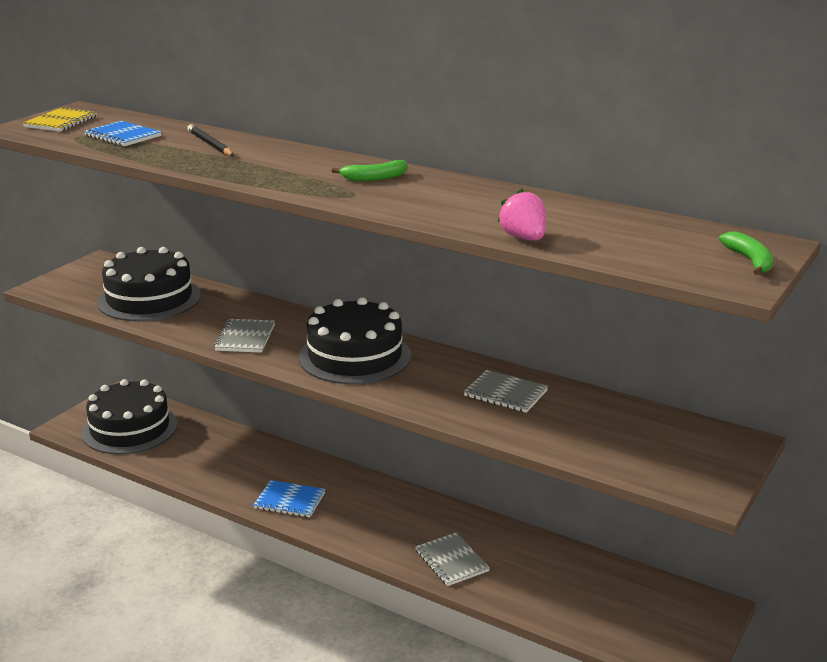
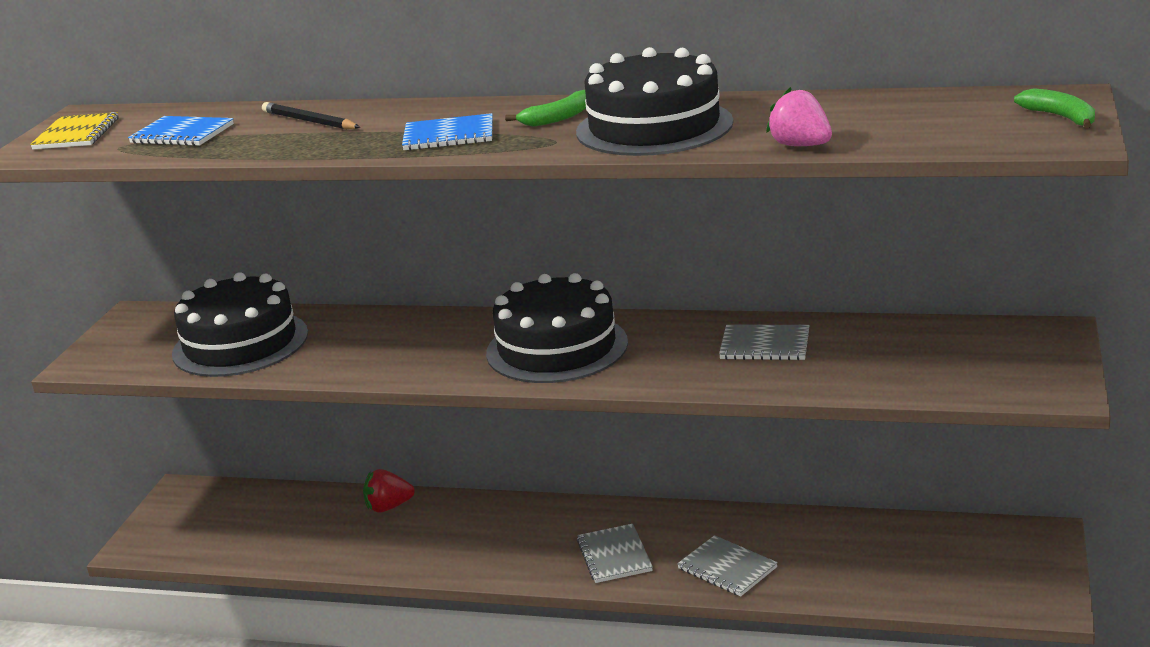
camera: 15 degrees left, 0 degrees up
(130, 428) = (223, 526): black cake -> black cake (654, 127)
(245, 338) = (404, 359): grey notebook -> grey notebook (614, 555)
(245, 445) = (389, 507): none -> red strawberry
(290, 501) = (489, 555): blue notebook -> blue notebook (449, 135)

